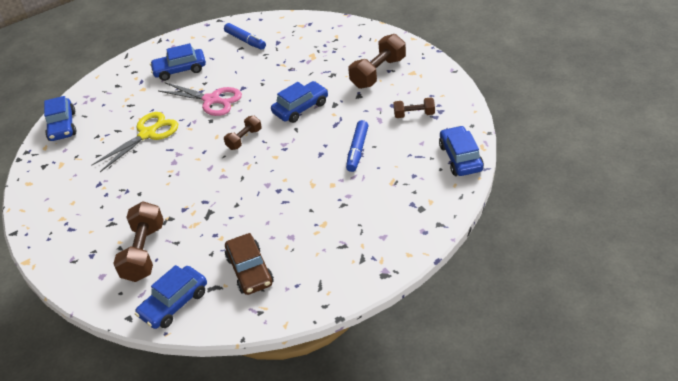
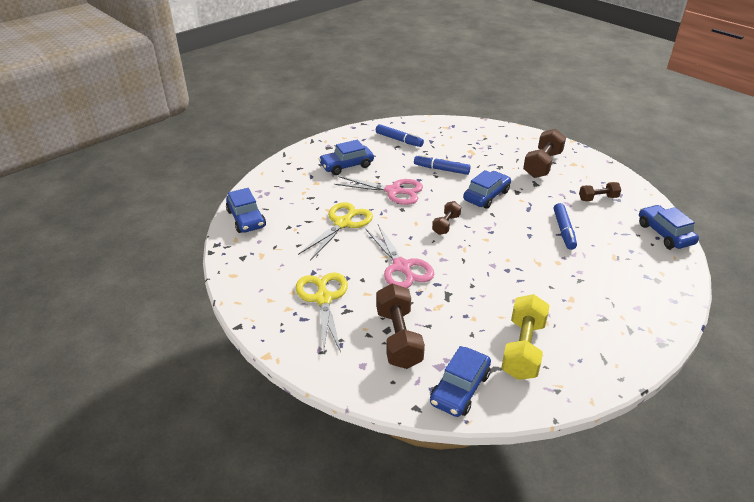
camera: 15 degrees left, 5 degrees down
(96, 210) = (323, 298): none -> yellow scissors
(181, 182) = (402, 267): none -> pink scissors
(250, 270) = (523, 349): brown car -> yellow dumbbell
(271, 76) = (441, 169): none -> blue marker

